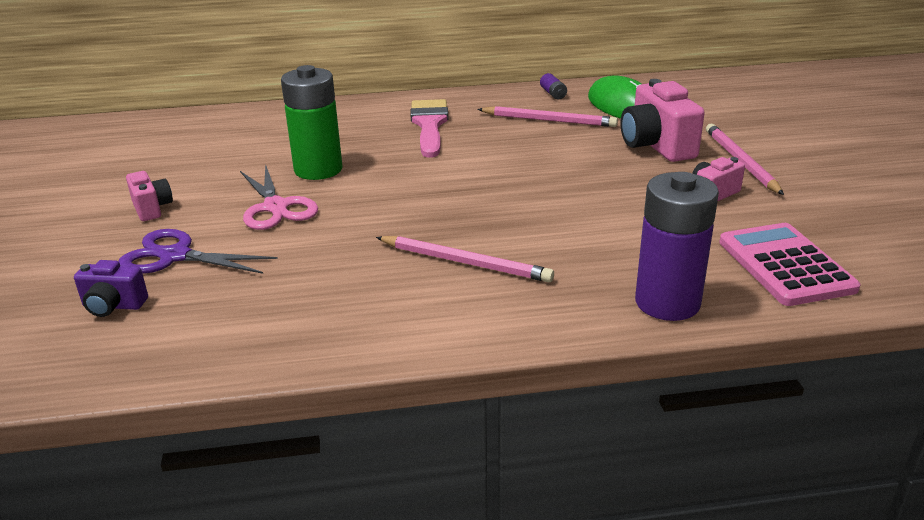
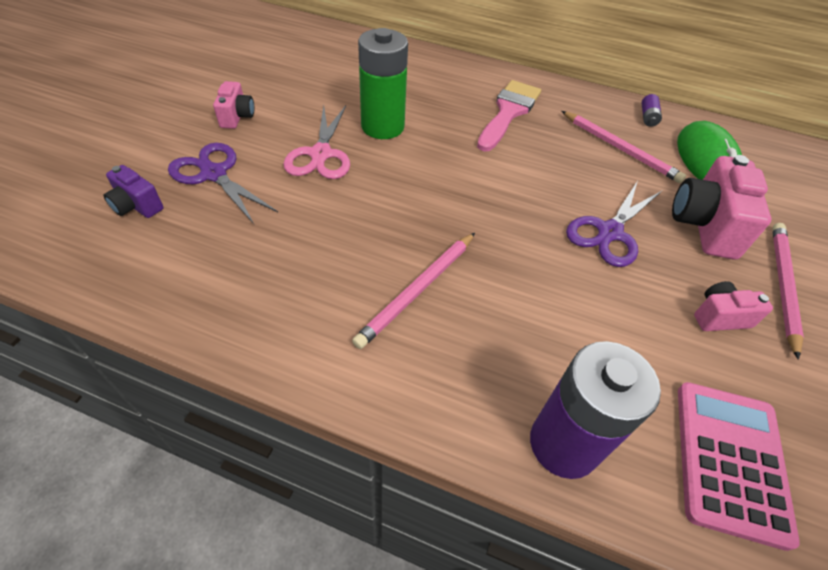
camera: 25 degrees right, 20 degrees up
(465, 262) = (418, 290): pink pencil -> pink pencil turned 75 degrees clockwise
(589, 174) = (610, 232): none -> purple scissors

